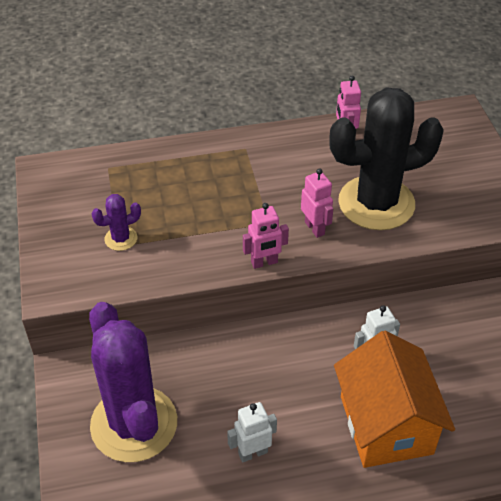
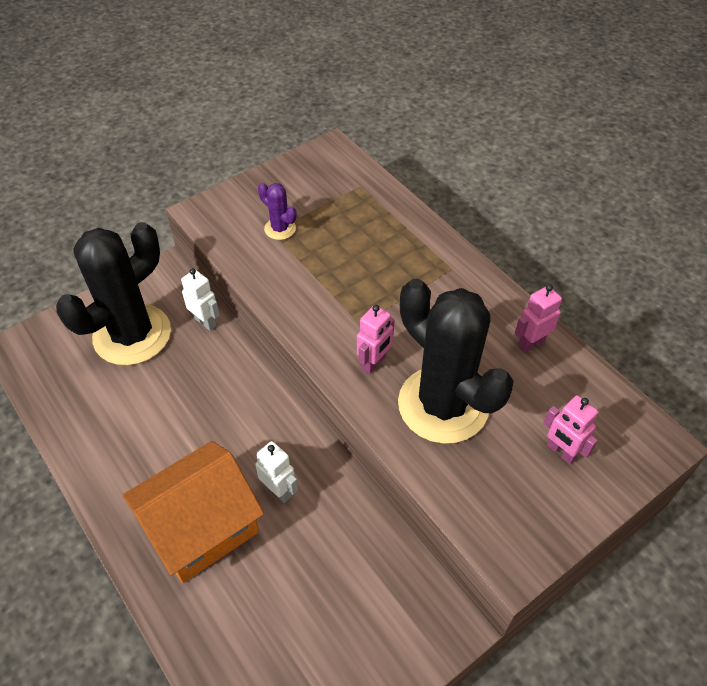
camera: 65 degrees right, 5 degrees up
(134, 424) = (132, 335): purple cactus -> black cactus
(252, 453) = (132, 428): white robot -> white robot (205, 322)
(264, 263) = (305, 339): pink robot -> pink robot (561, 452)

